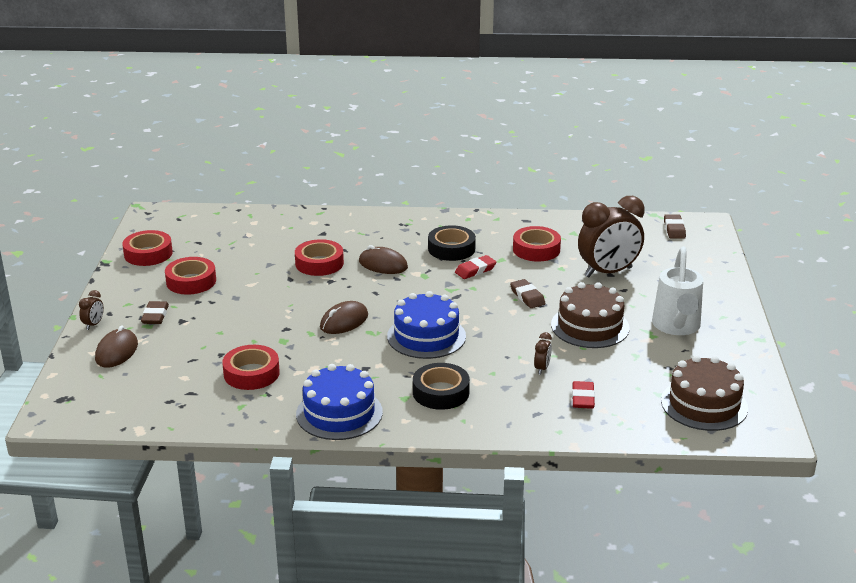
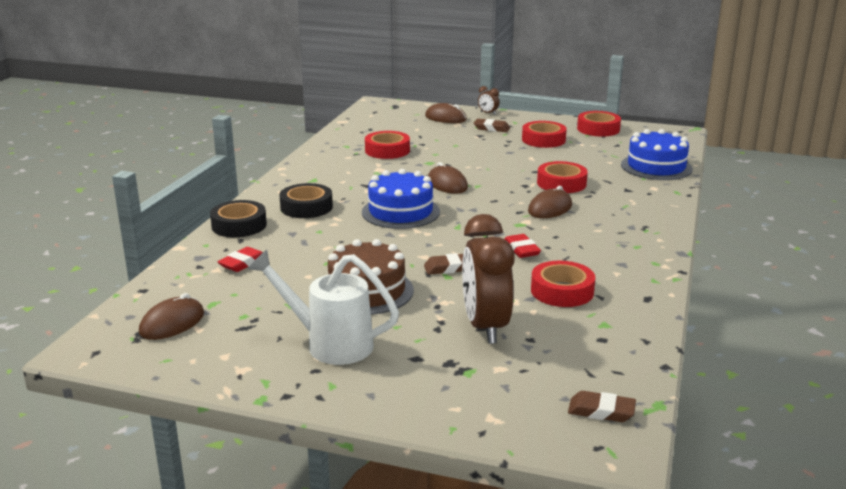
camera: 105 degrees right, 5 degrees down
(339, 413) = (310, 172): blue cake -> blue cake (656, 167)
(451, 249) = (576, 244): black tape -> black tape (239, 225)
(542, 368) = (307, 253): brown clock -> none
(583, 398) = (242, 263): red eraser -> red eraser turned 75 degrees counterclockwise
(704, 404) = (172, 323): brown cake -> brown mouse

